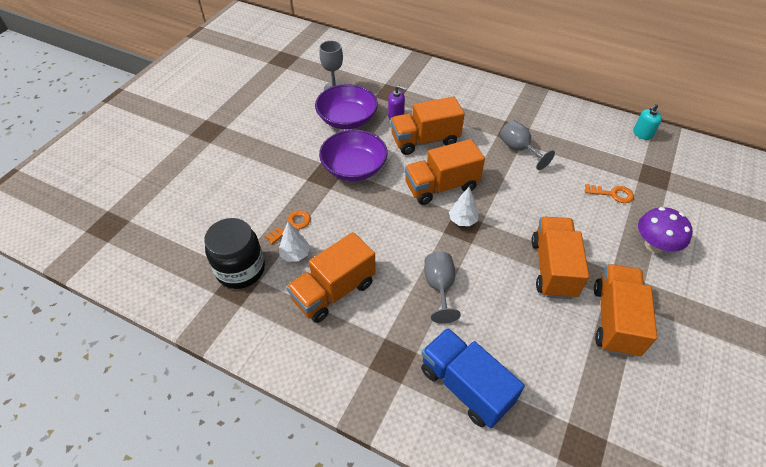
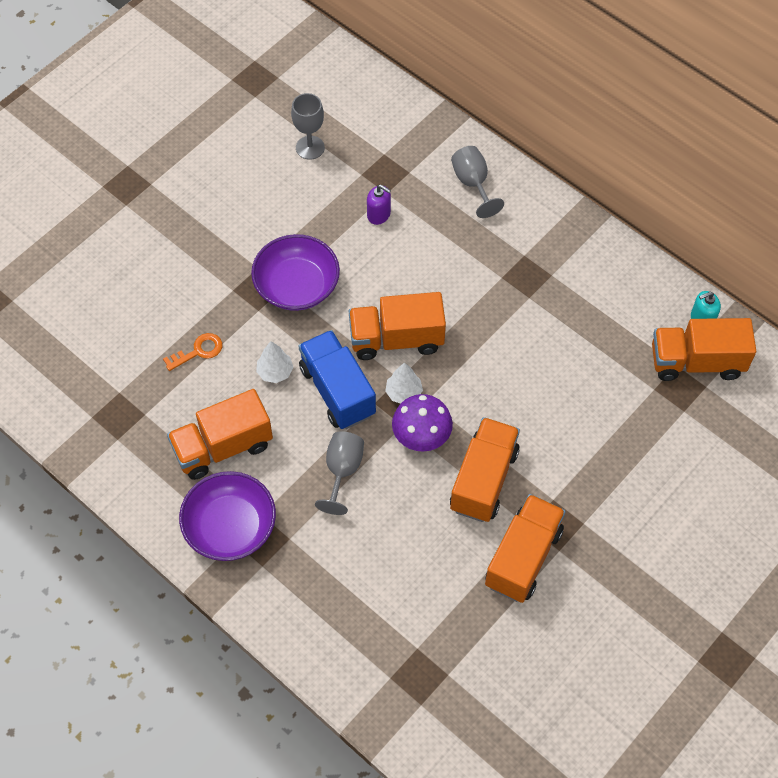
camera: 15 degrees right, 10 degrees up
(241, 270) = (126, 395): black jar -> none
(295, 254) = (192, 391): white tree -> white tree (275, 372)
(347, 119) = (312, 206): purple bowl -> purple bowl (230, 527)
(425, 140) = (402, 264): orange truck -> orange truck (696, 362)
(465, 386) = (327, 586): blue truck -> blue truck (337, 391)
(519, 149) = (521, 306): grey goblet -> grey goblet (473, 184)
(613, 194) = (610, 401): orange key -> none
(654, 245) = (622, 481): purple mushroom -> purple mushroom (421, 436)

